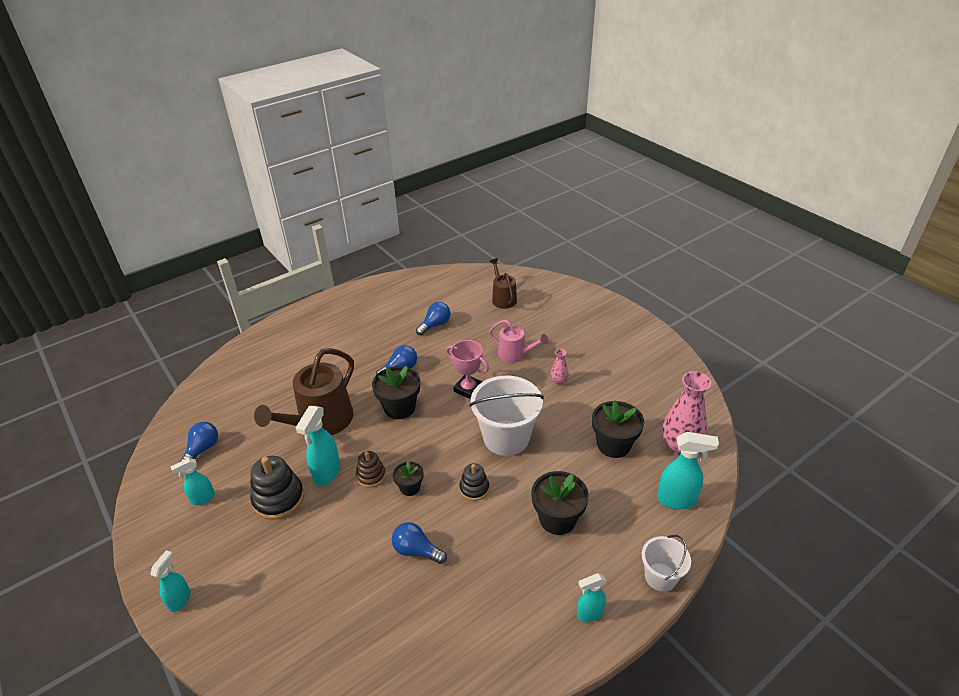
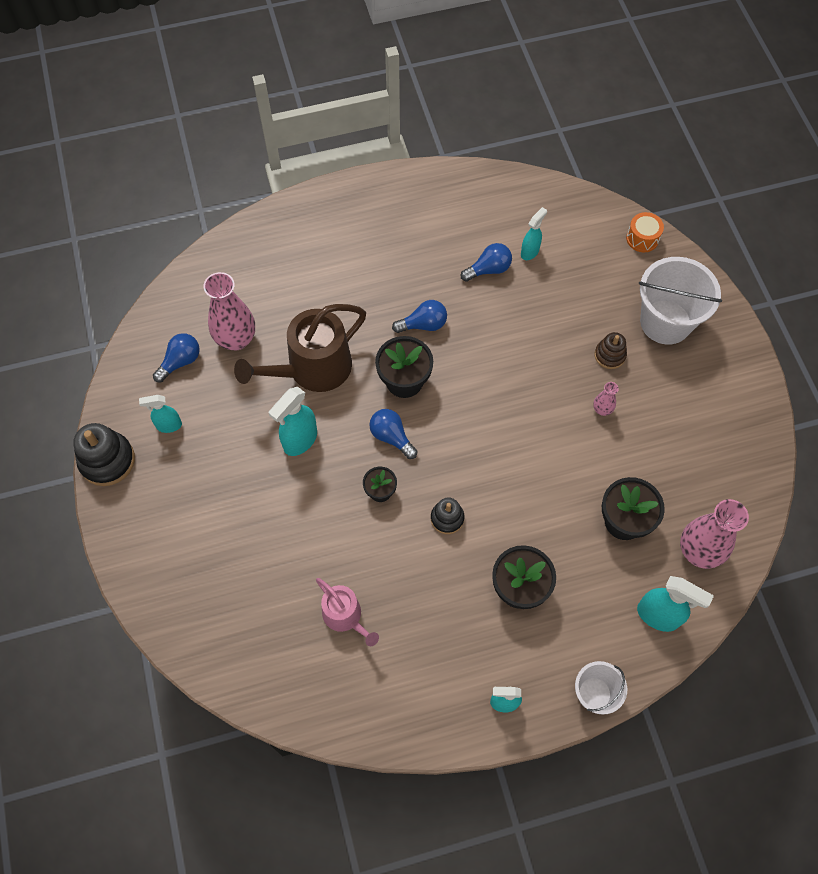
camera: 20 degrees right, 25 degrees up
(180, 600) = (126, 534): turquoise spray bottle -> turquoise spray bottle (530, 252)
(248, 420) = (236, 339): none -> pink vase
(278, 498) = (243, 454): black stacking toy -> black stacking toy (107, 460)
(371, 476) = (345, 461): brown stacking toy -> brown stacking toy (609, 355)
(416, 550) = (361, 568): blue light bulb -> blue light bulb (391, 437)
(468, 389) = (491, 383): pink trophy -> none
(503, 298) = (590, 254): brown watering can -> none
(506, 438) = (507, 466): white bucket -> white bucket (665, 322)
(515, 354) = (567, 351): pink watering can -> pink watering can (345, 616)
(534, 282) = (642, 238): none -> orange drum

